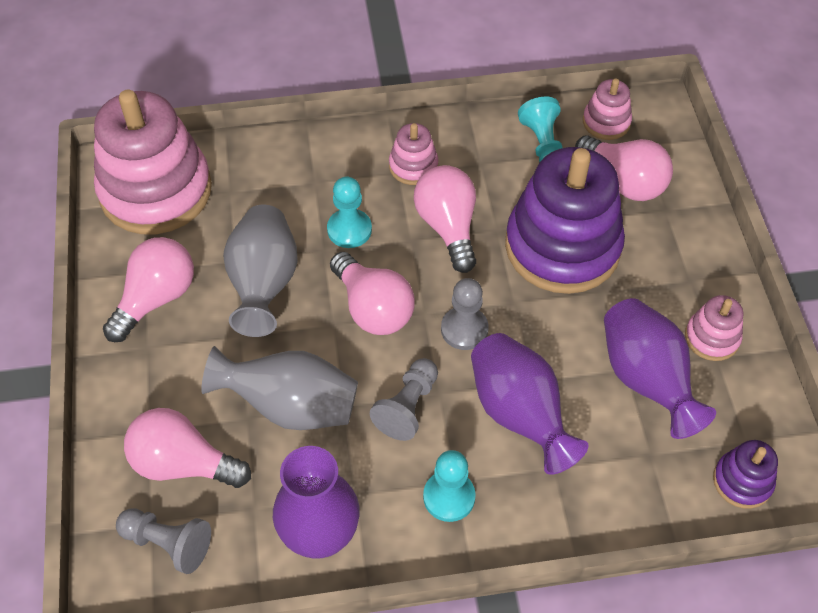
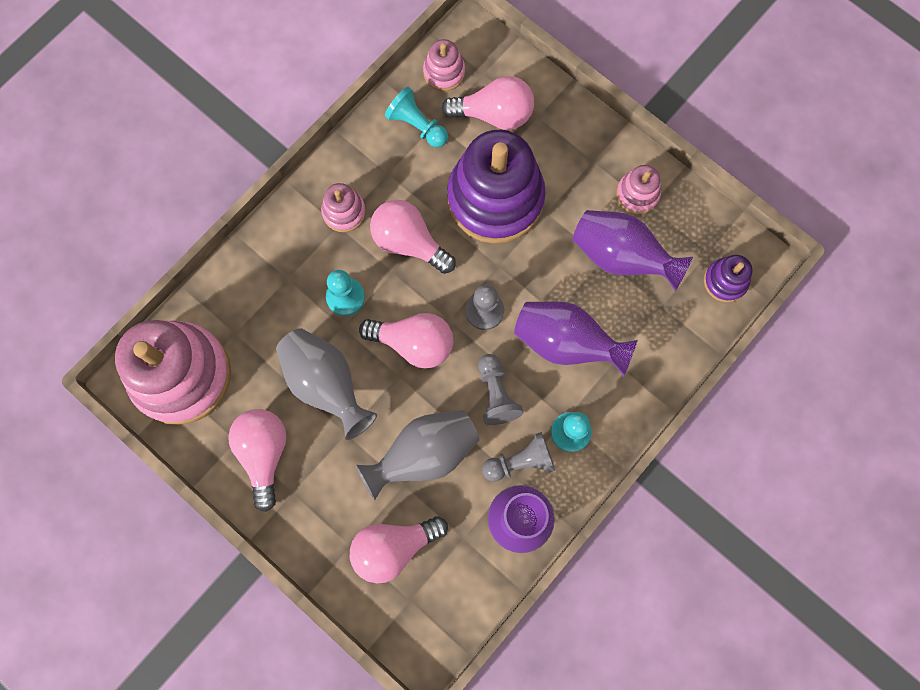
camera: 40 degrees left, 20 degrees up
(168, 543) = (433, 603): grey pawn -> grey pawn (520, 462)

